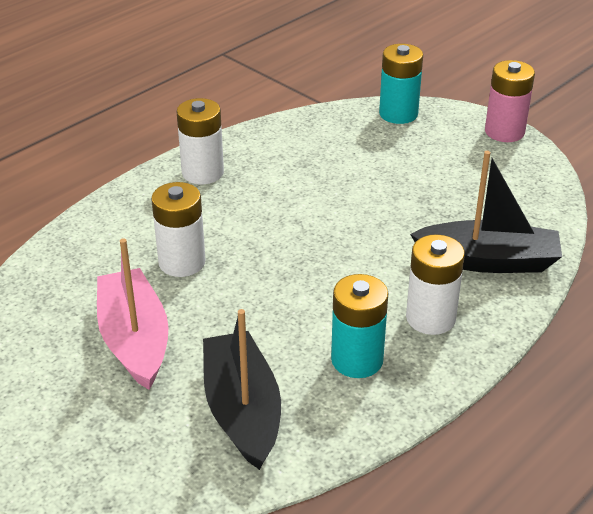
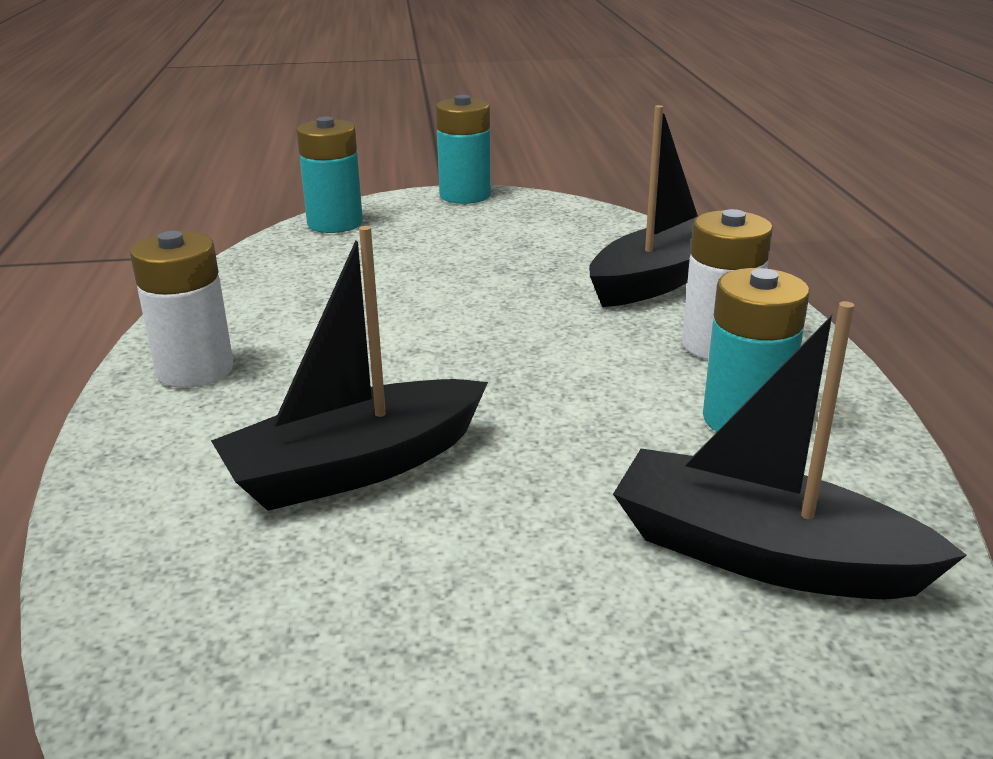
camera: 50 degrees left, 10 degrees down
(134, 340) = (474, 593): pink boat -> none
(182, 262) = (356, 467): white battery -> black boat
(504, 132) = (465, 195): pink battery -> turquoise battery

